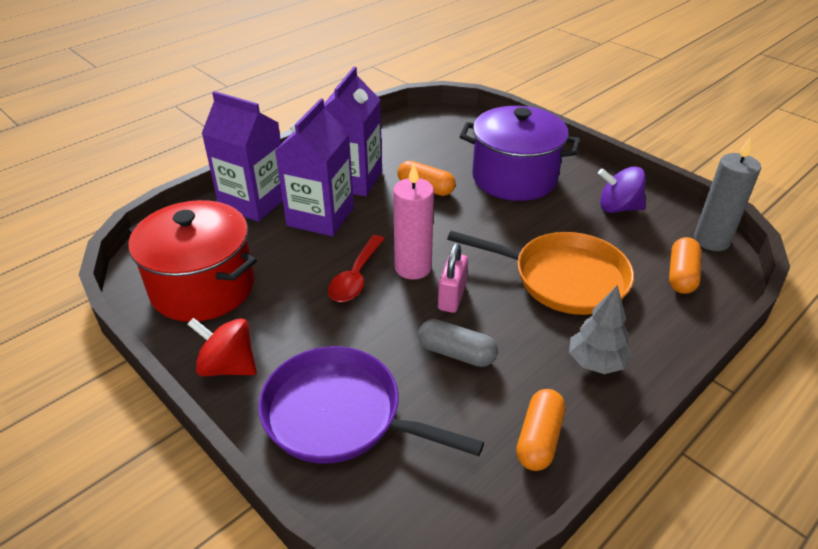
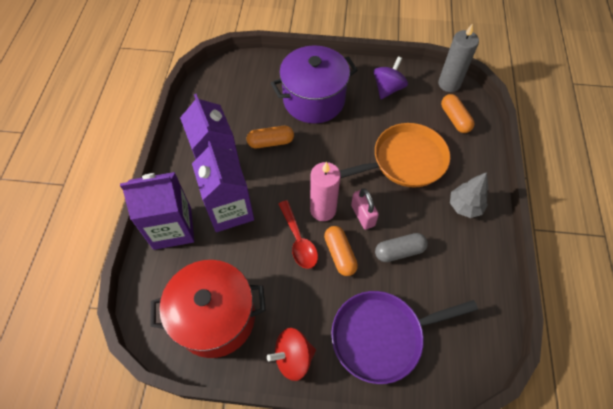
camera: 40 degrees left, 20 degrees up
(539, 439) = (479, 272): orange capsule -> orange capsule (340, 254)
(618, 208) = (388, 88): purple spinning top -> purple spinning top turned 150 degrees clockwise

